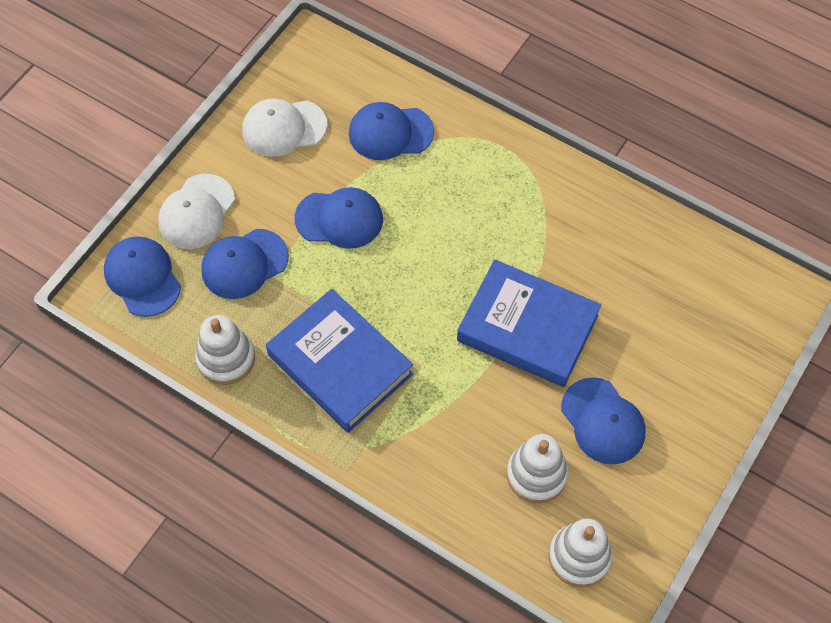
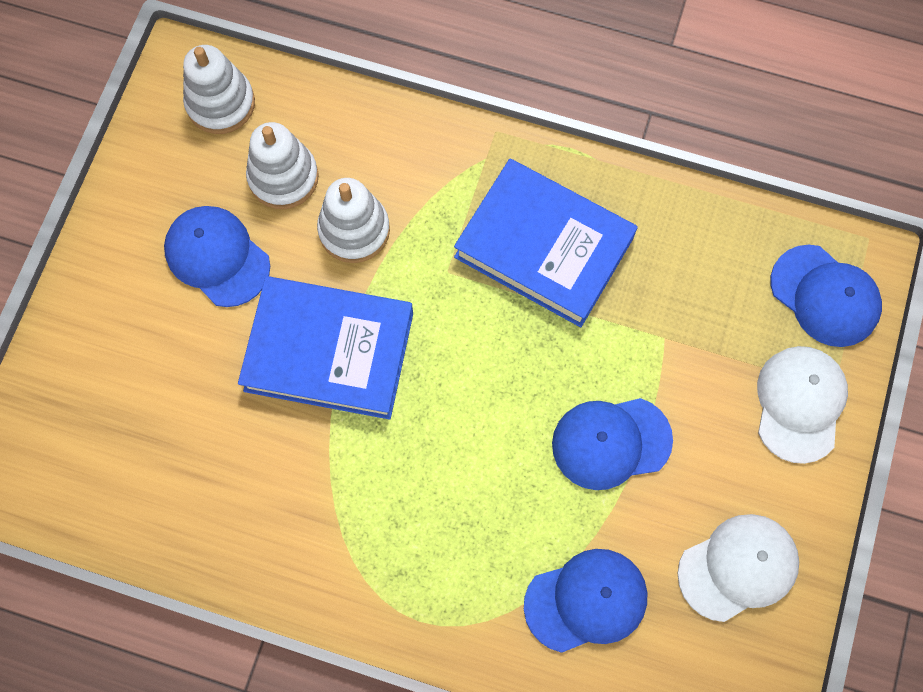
camera: 165 degrees right, 10 degrees up
(226, 358) = (680, 221): white stacking toy -> white stacking toy (354, 230)
(244, 264) = (708, 346): blue cap -> none

